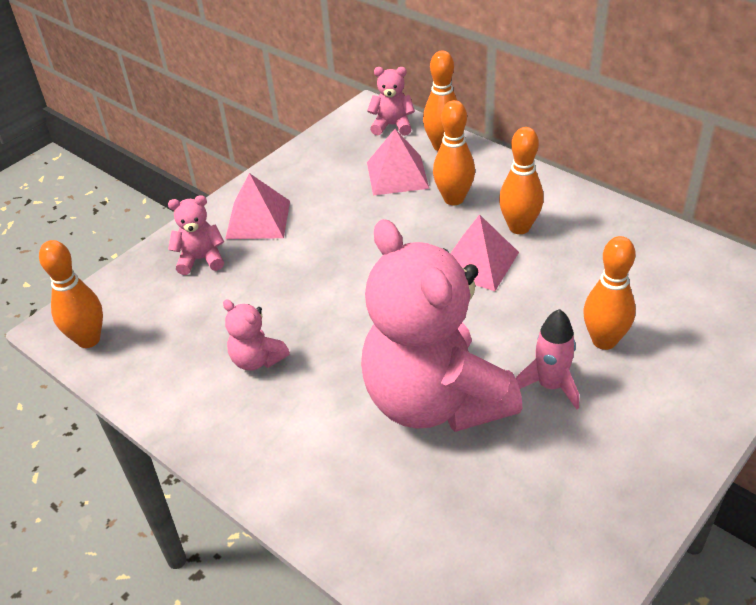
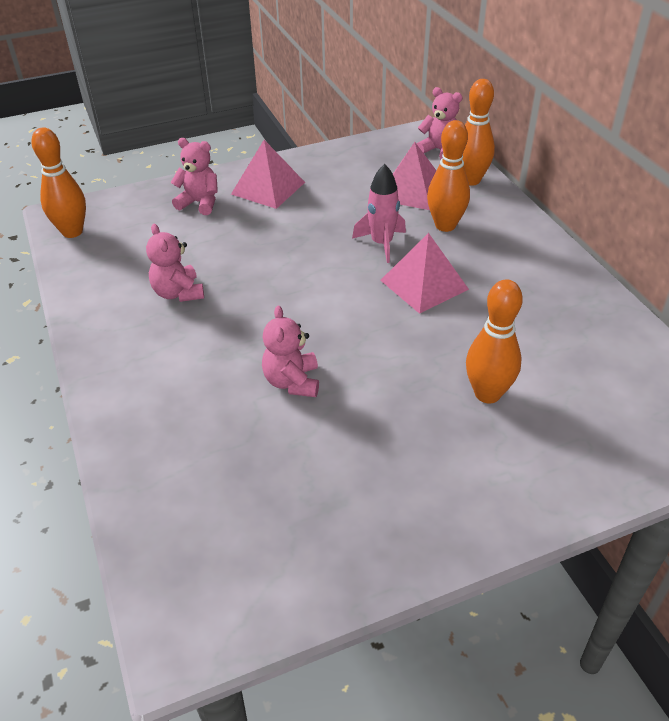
camera: 25 degrees right, 0 degrees up
(435, 400) = (292, 382): pink teddy bear -> pink teddy bear, size x0.40
(519, 227) = (486, 269): orange bowling pin -> none
(550, 386) = (404, 412): pink rocket -> pink rocket (381, 244)

